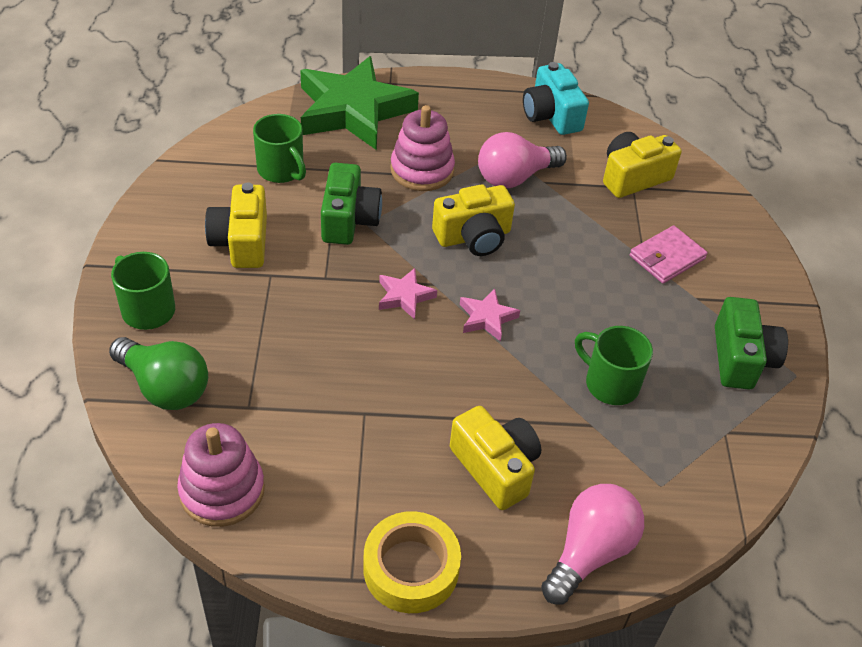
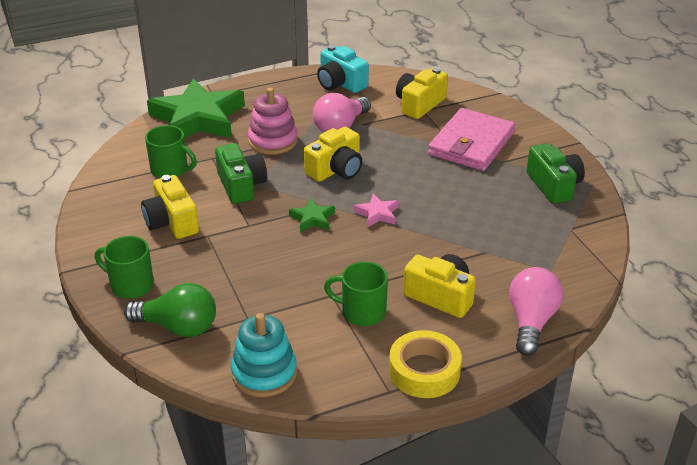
camera: 20 degrees left, 10 degrees down
(222, 490) = (264, 373): pink stacking toy -> turquoise stacking toy
(404, 296) = (312, 219): pink star -> green star
(610, 384) = (482, 225): green mug -> green mug (362, 312)
(667, 257) = (471, 143): pink wallet -> pink wallet, size x1.74

